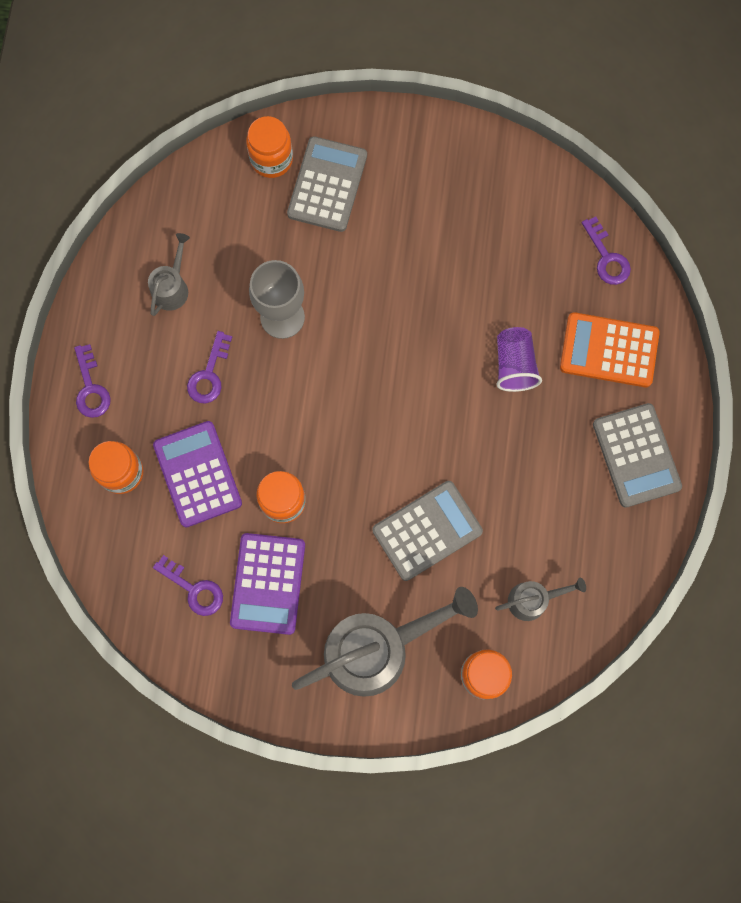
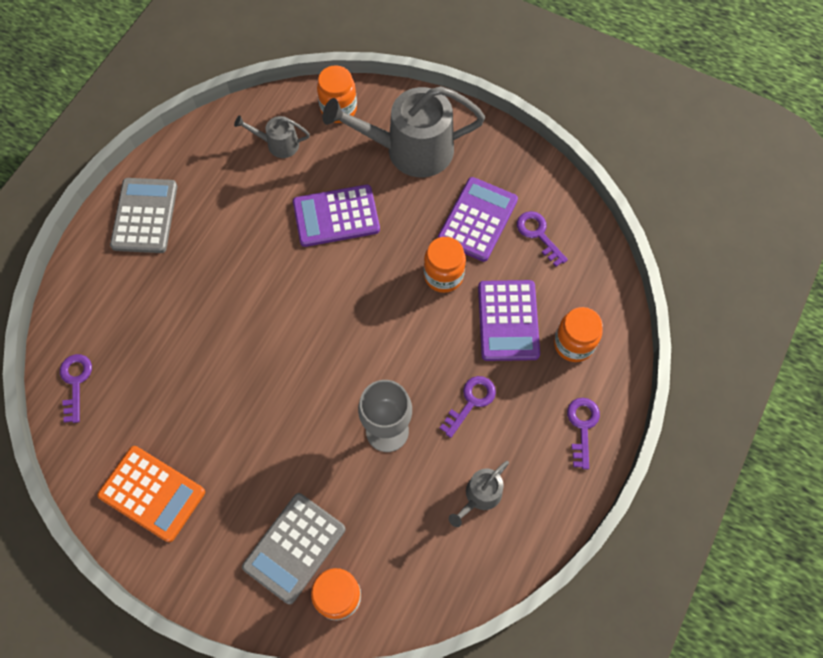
camera: 160 degrees left, 10 degrees down
(427, 531) = (336, 216): grey calculator -> purple calculator
(514, 365) = (204, 318): purple cup -> none
(609, 350) = (119, 303): orange calculator -> orange calculator (152, 494)

